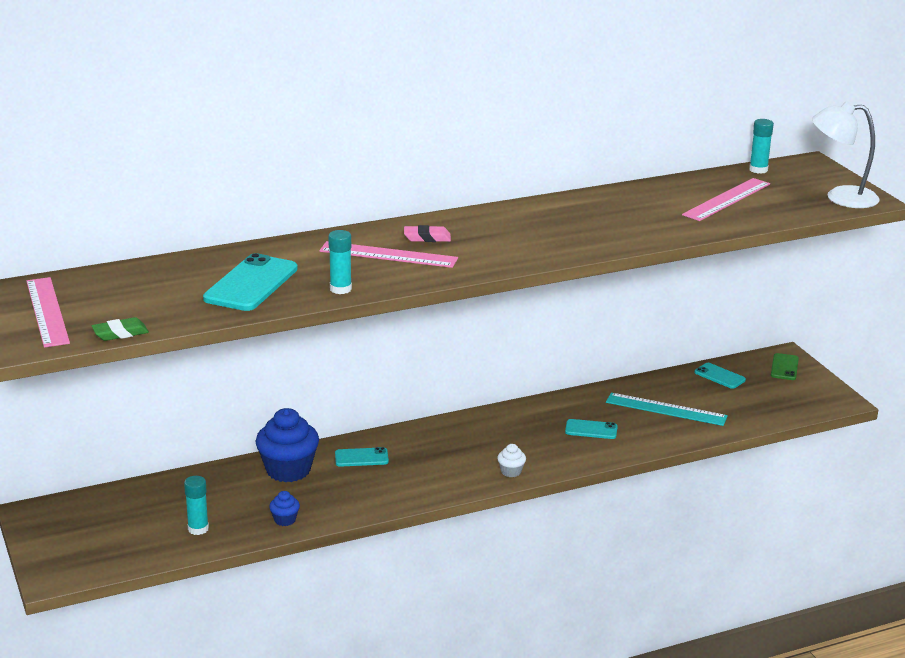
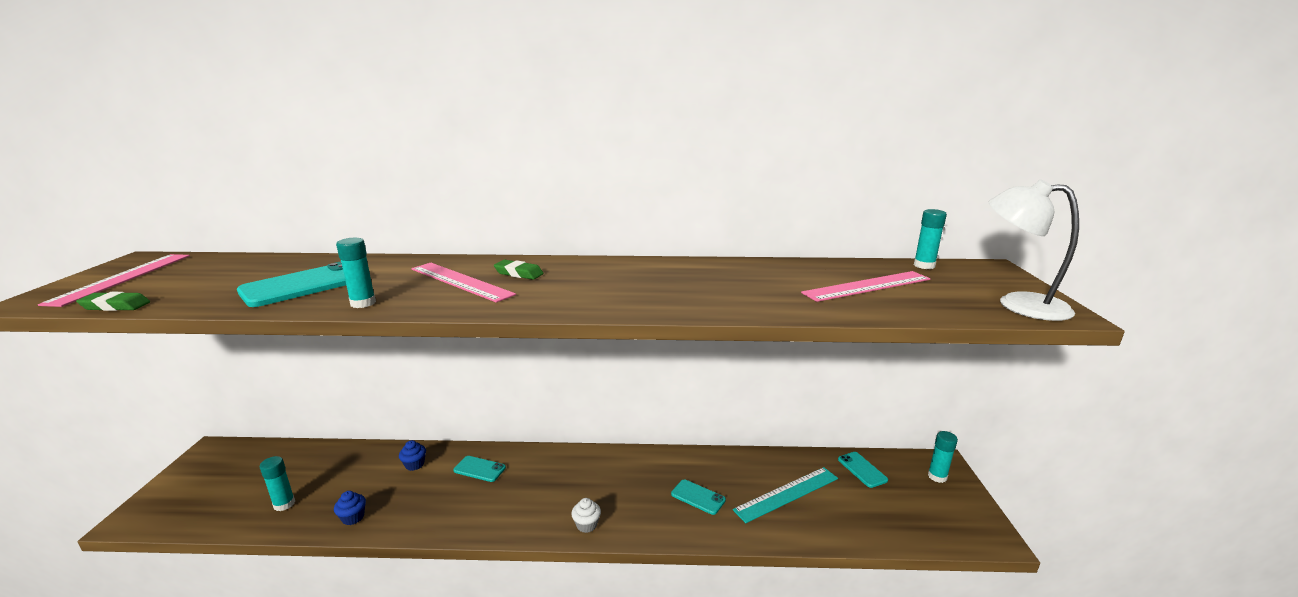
camera: 25 degrees right, 5 degrees down
(288, 470) = (414, 464): blue cupcake -> blue cupcake, size x0.46
(427, 238) = (519, 273): pink eraser -> green eraser
(666, 409) = (787, 494): turquoise ruler -> turquoise ruler turned 75 degrees counterclockwise
(784, 367) = (937, 476): green phone -> turquoise glue stick

